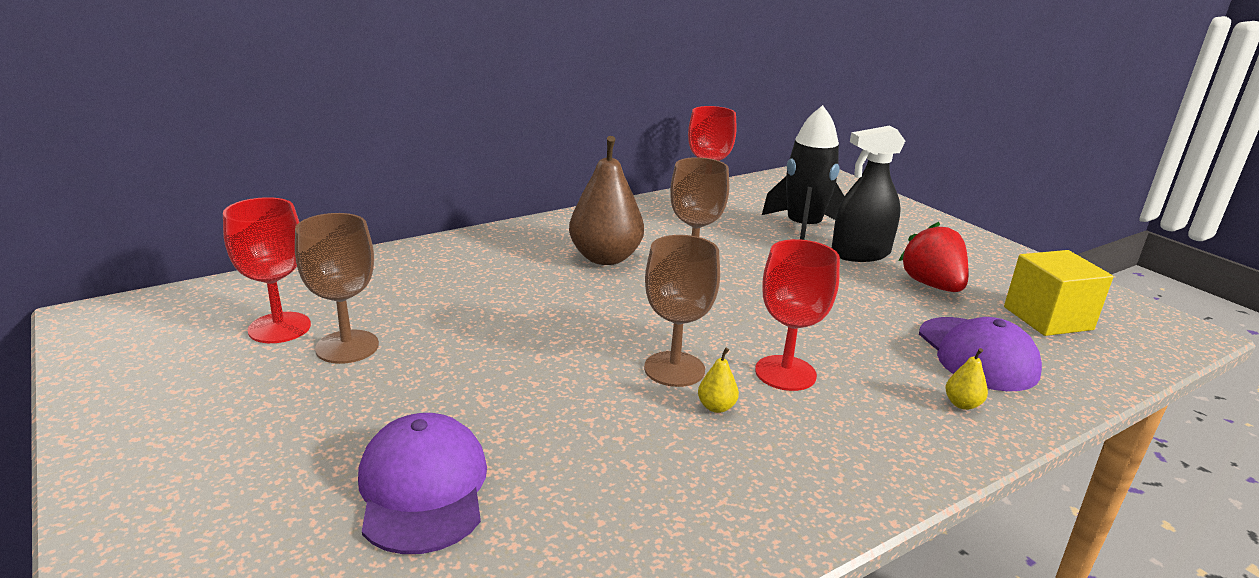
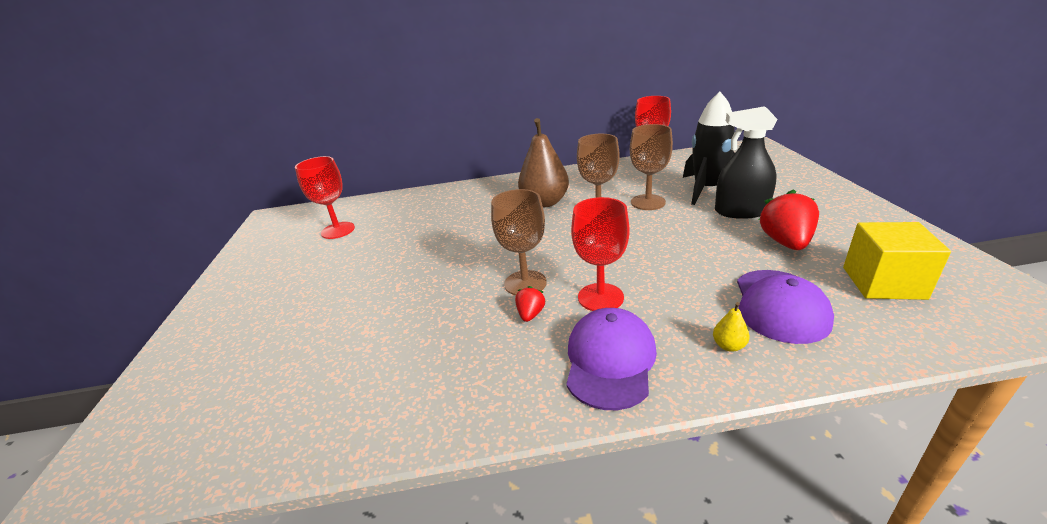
camera: 30 degrees right, 5 degrees up
(347, 347) = (359, 245): brown goblet -> brown goblet (648, 202)
(423, 488) = (324, 334): purple cap -> purple cap (610, 360)
(716, 407) = (530, 314): yellow pear -> red strawberry

